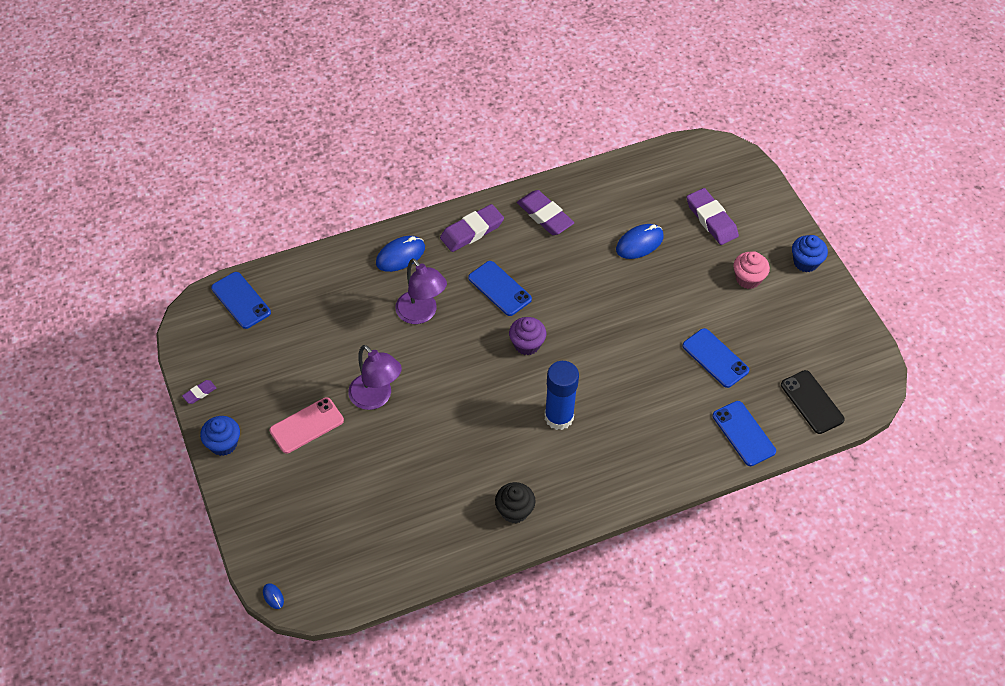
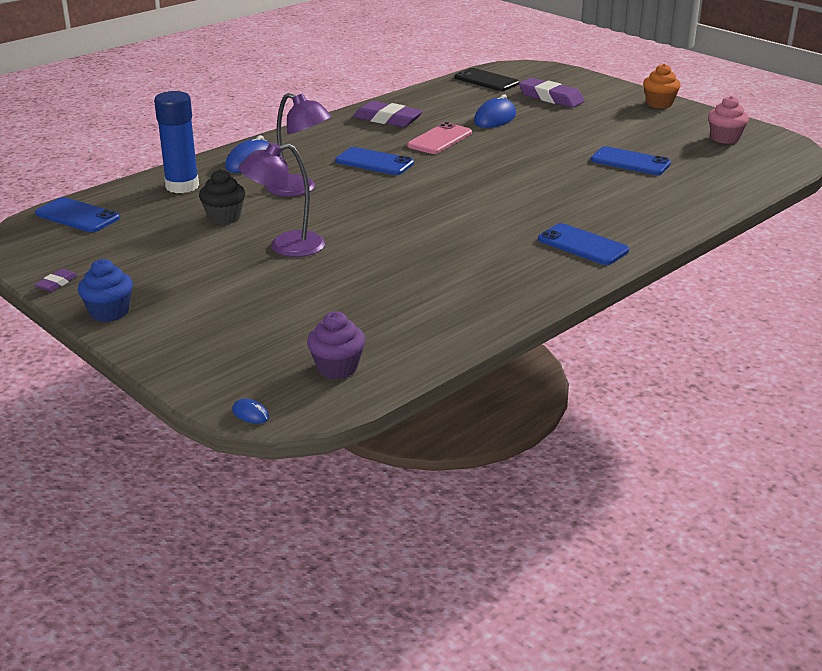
camera: 20 degrees left, 25 degrees down
(306, 425) = (212, 280): pink phone -> pink phone (440, 139)
(376, 398) = (286, 247): purple lamp -> purple lamp turned 135 degrees clockwise
(472, 231) = (318, 138): purple eraser -> none
(514, 511) = (510, 287): black cupcake -> black cupcake (224, 217)
(527, 344) = (431, 187): purple cupcake -> purple cupcake (337, 368)
(559, 417) = (505, 221): blue glue stick -> blue glue stick (182, 186)
(743, 433) = (703, 196): blue phone -> blue phone (582, 245)
(748, 279) = (616, 119): pink cupcake -> pink cupcake (725, 138)
(805, 262) = (659, 104): blue cupcake -> orange cupcake
(812, 402) = (748, 168): black phone -> black phone (486, 80)

